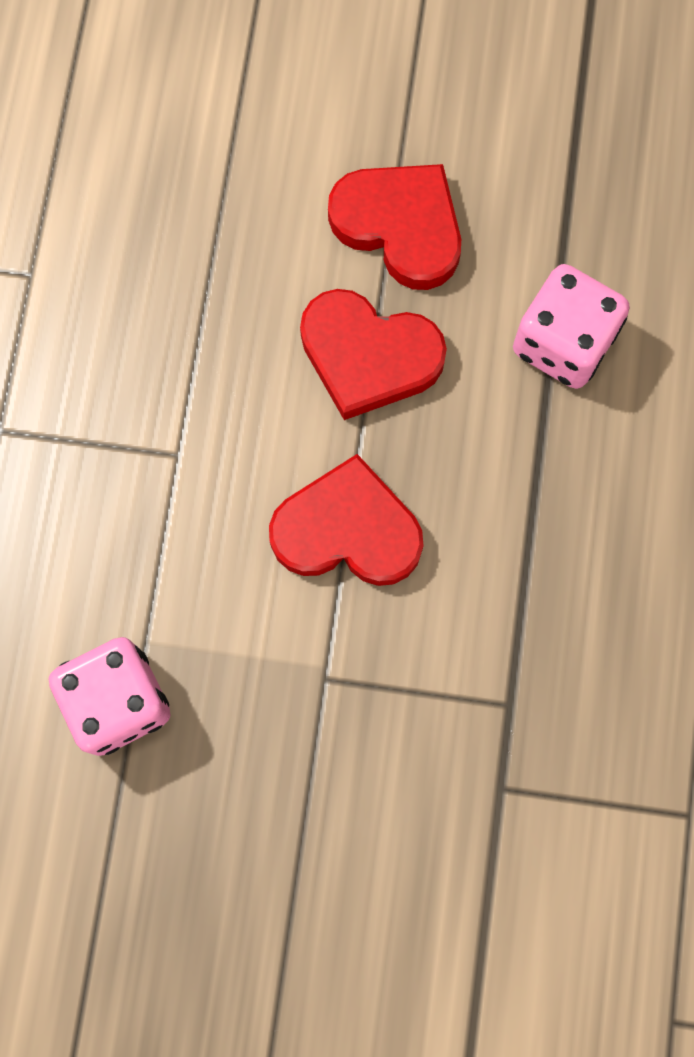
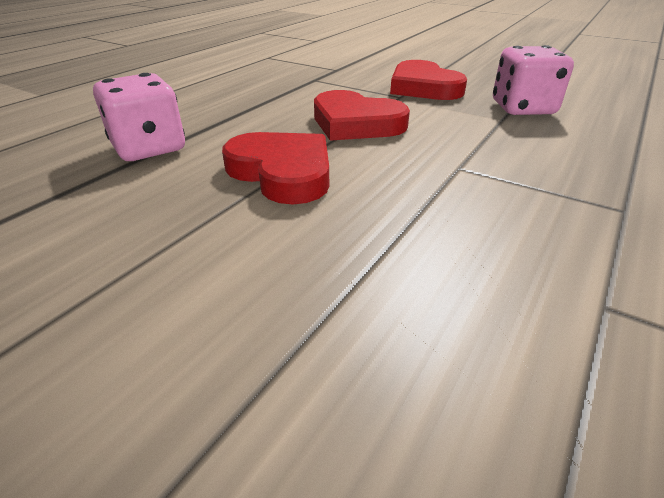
camera: 155 degrees left, 40 degrees down
(400, 226) = (183, 226): red heart -> red heart (423, 87)

